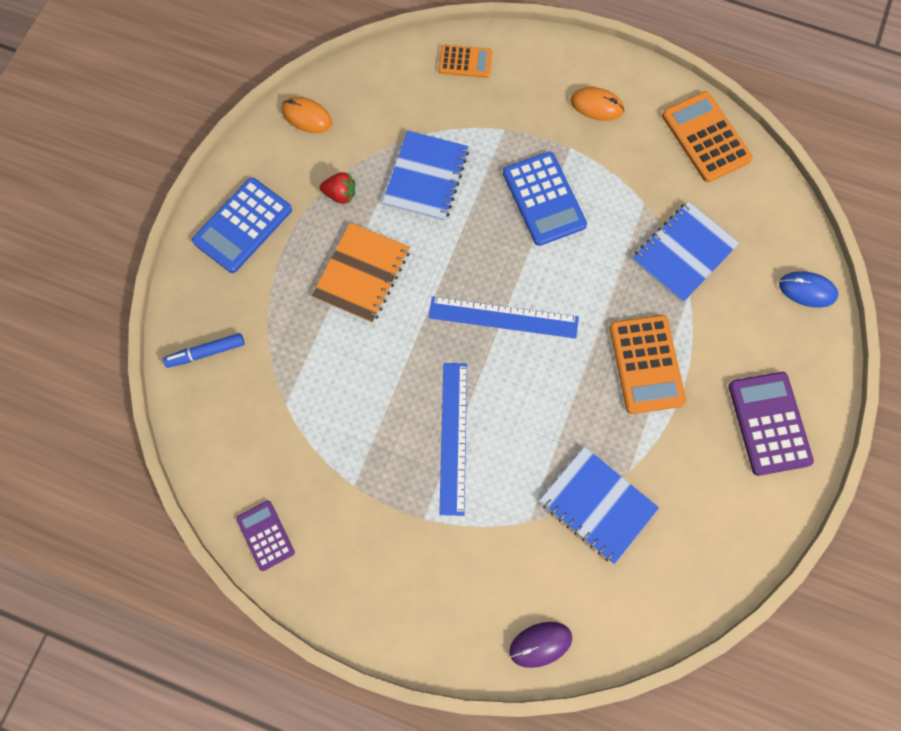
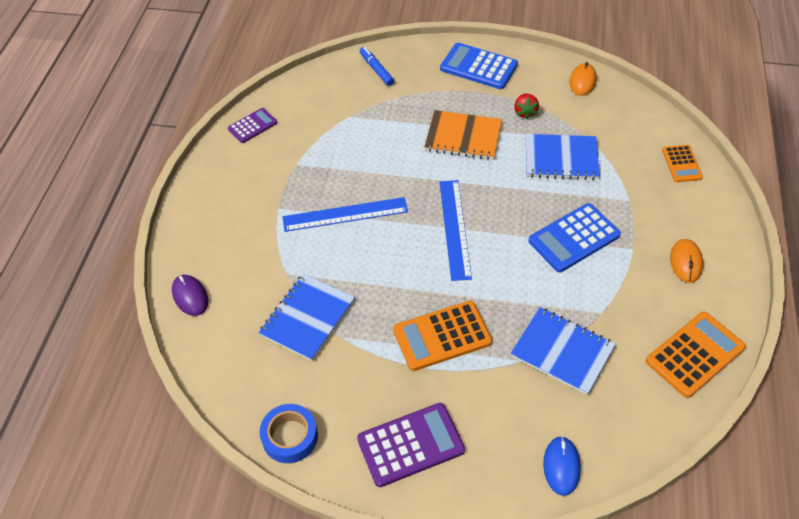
camera: 80 degrees right, 20 degrees down
(745, 545) = (290, 437): none -> blue tape

